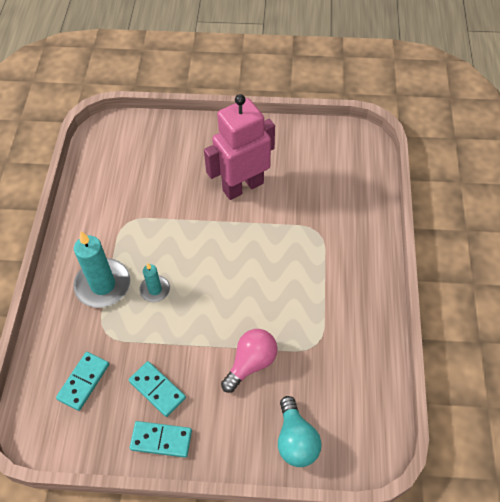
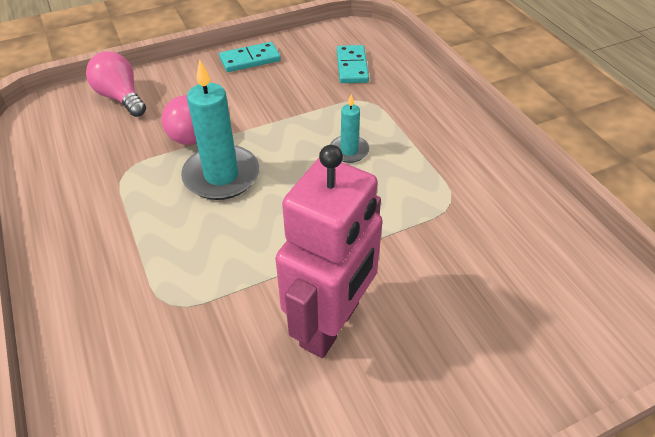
camera: 150 degrees right, 10 degrees down
(103, 285) = (410, 133): turquoise candle -> turquoise candle (221, 176)
(157, 389) = (278, 84): turquoise domino -> none
(295, 440) = (121, 97): turquoise light bulb -> pink light bulb

